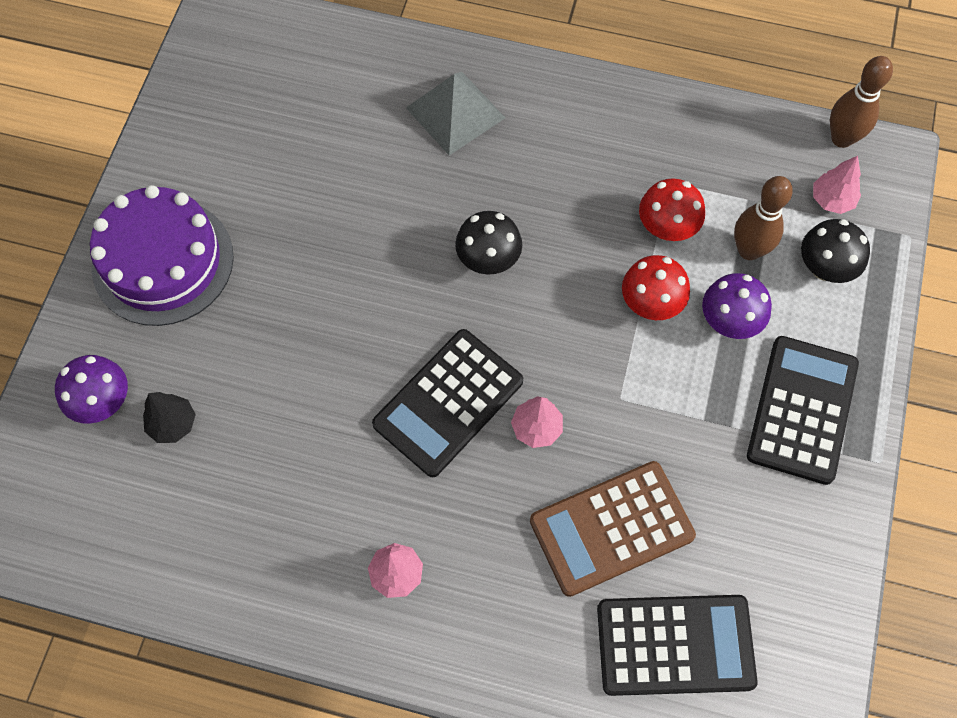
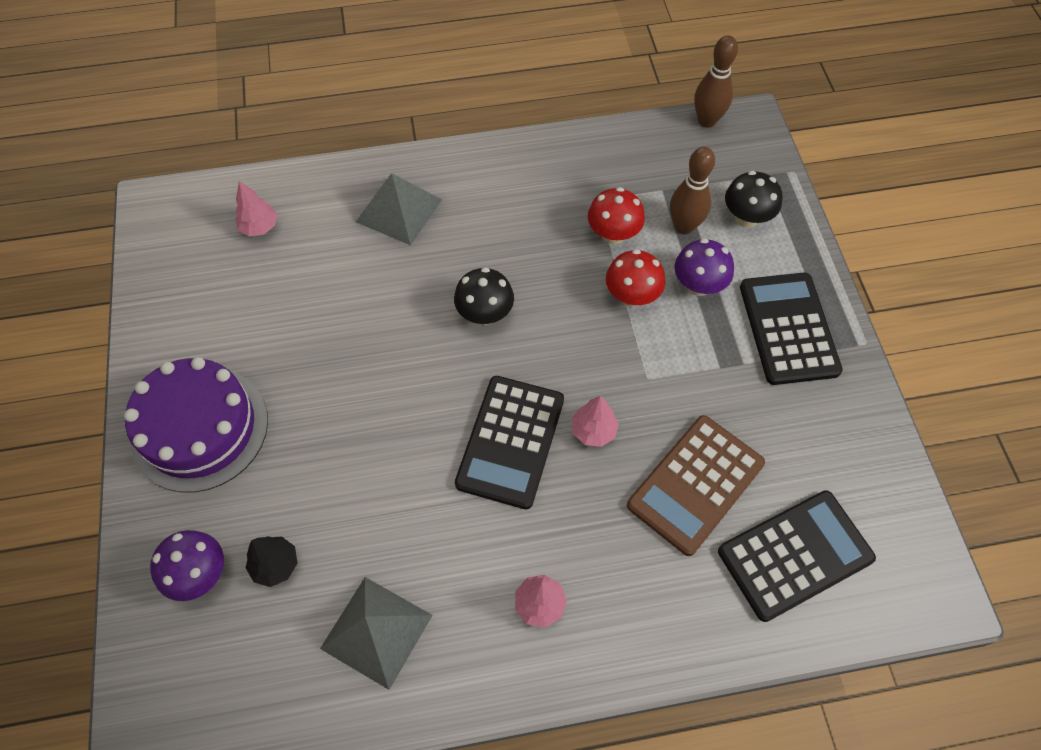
camera: 25 degrees left, 5 degrees down
(234, 528) = (377, 631): none -> grey pyramid
(832, 200) = (724, 167): pink tree -> pink tree (259, 227)

